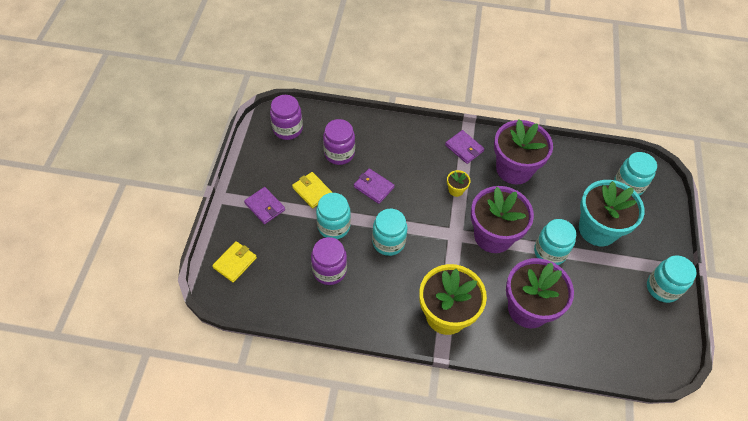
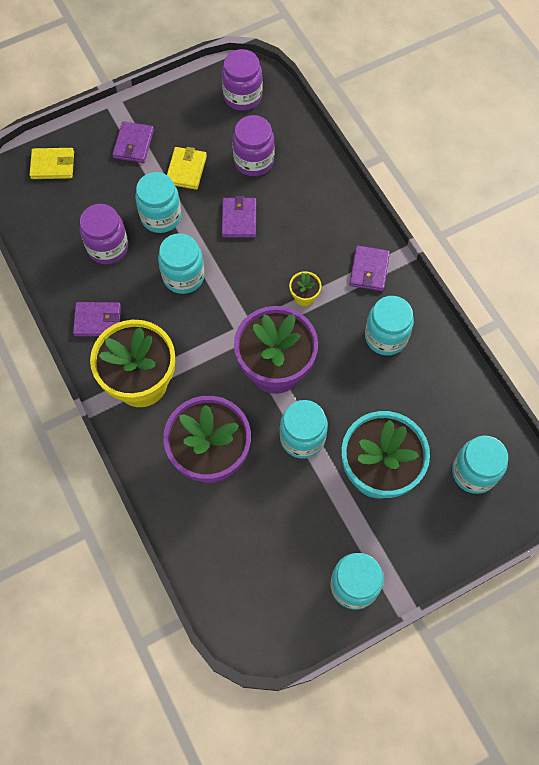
camera: 55 degrees right, 10 degrees up
(380, 311) = (98, 321): none -> purple wallet
(514, 169) = (386, 337): purple flower pot -> turquoise jar

